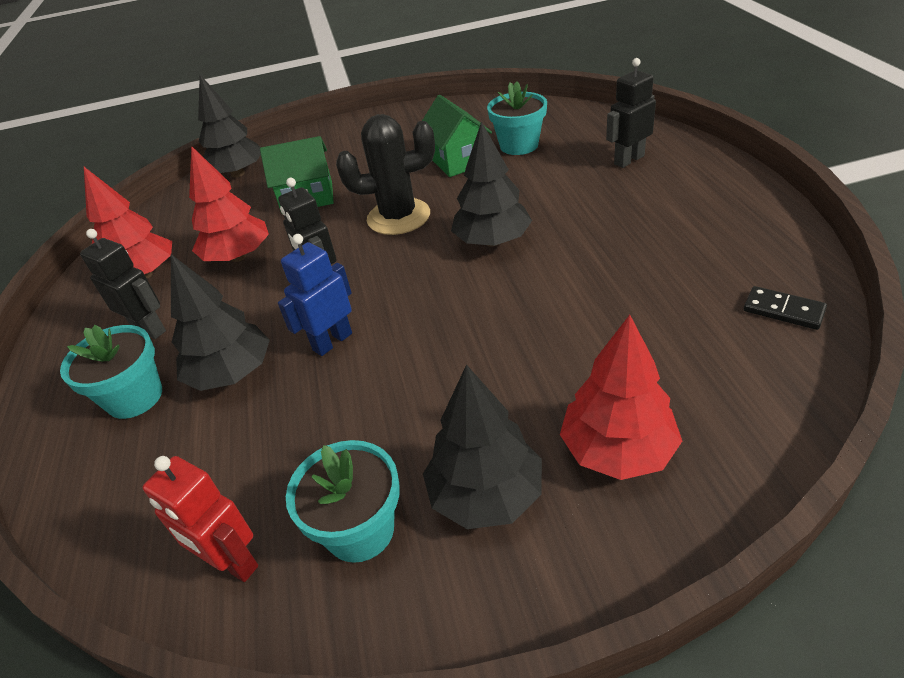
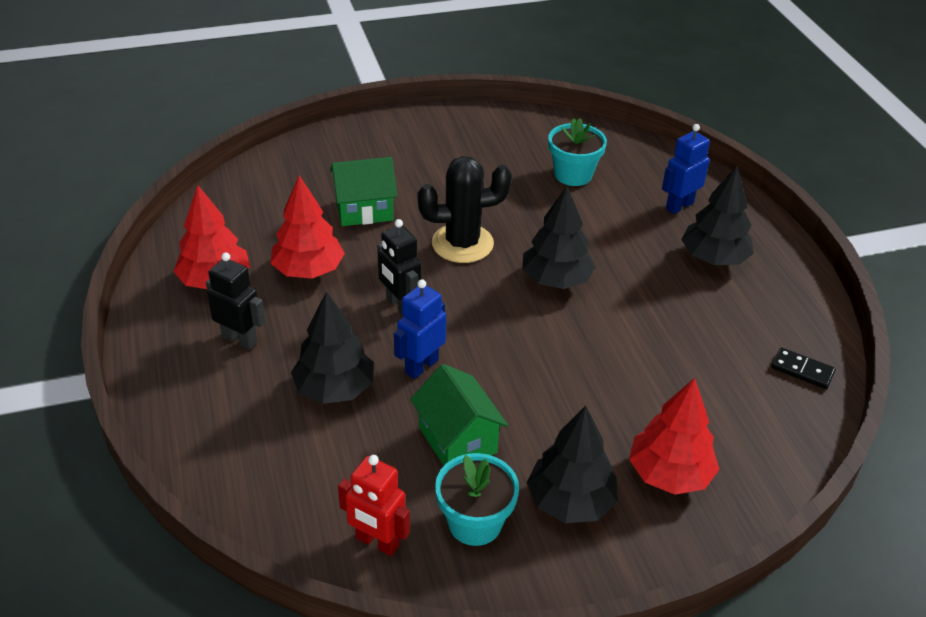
camera: 10 degrees left, 0 degrees up
(135, 397) = (248, 404): turquoise flower pot -> none
(238, 174) = (281, 171): black tree -> black tree (714, 258)
(458, 160) = (513, 184): green house -> green house (457, 440)
(628, 160) = (679, 206): black robot -> blue robot

